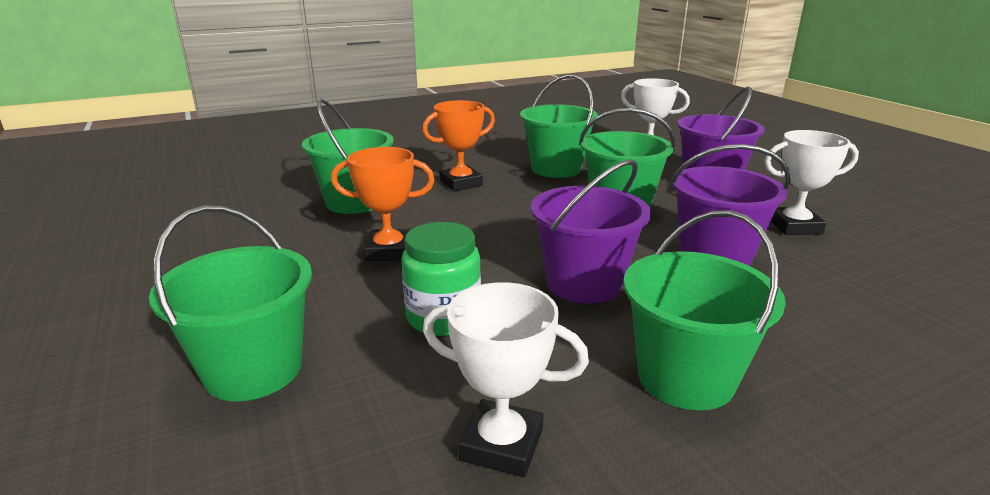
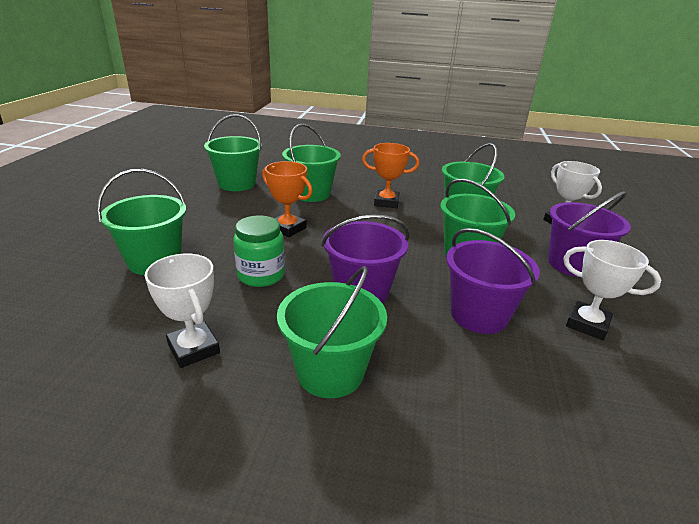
camera: 35 degrees right, 5 degrees up
(223, 223) = (237, 184): none -> green bucket

